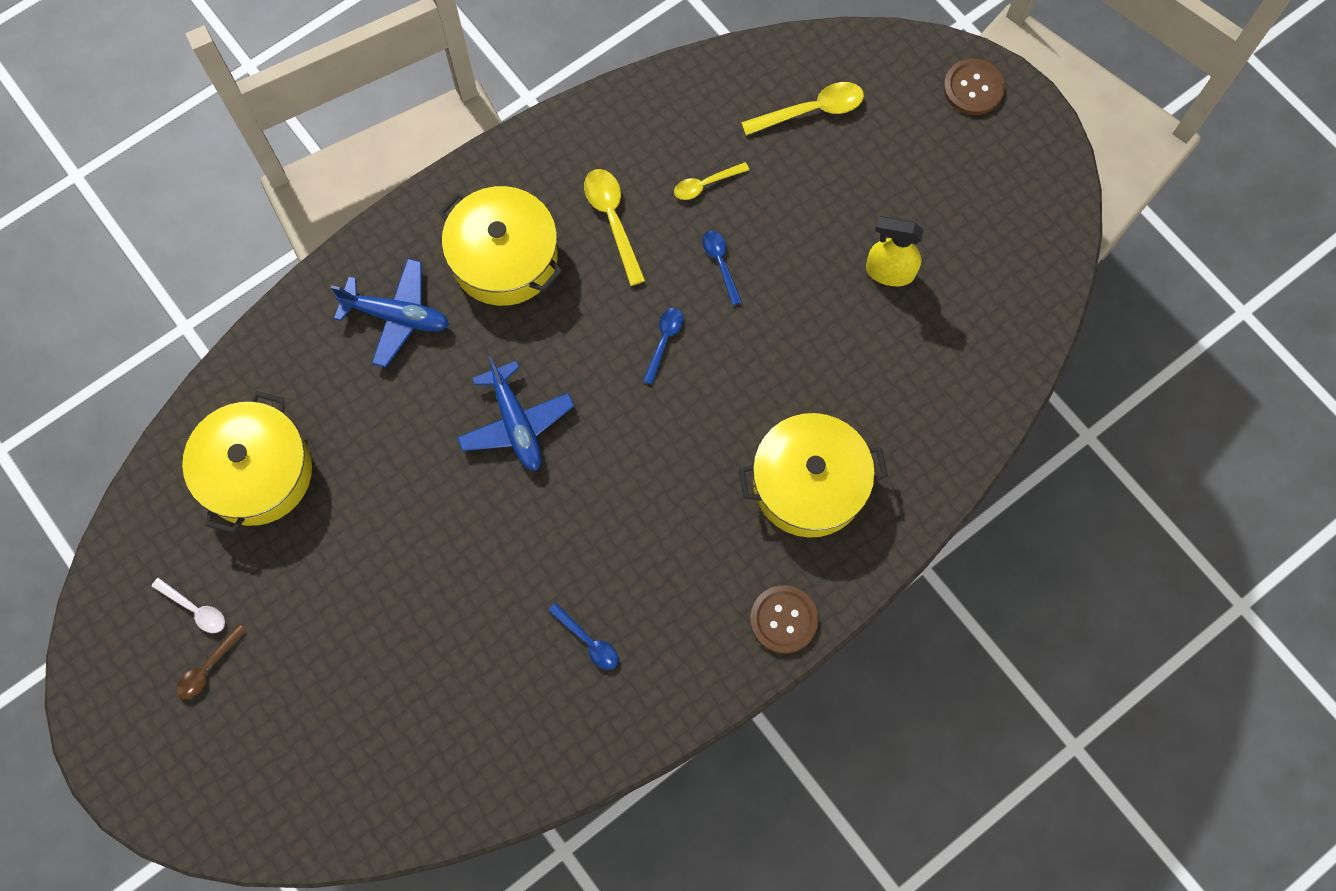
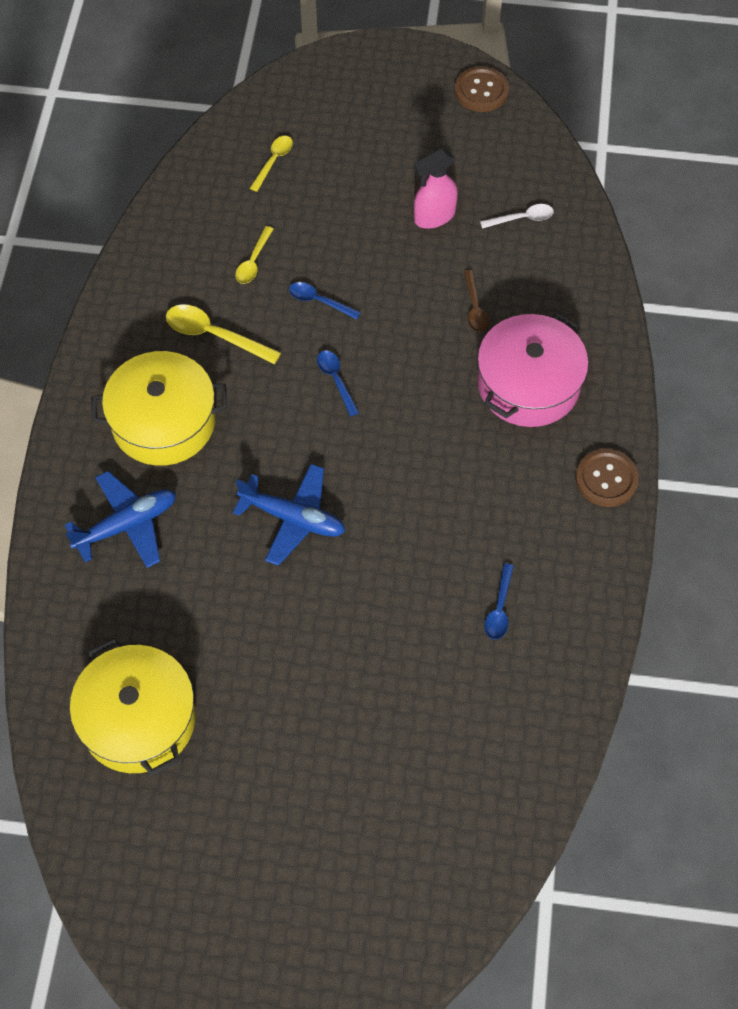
camera: 45 degrees left, 10 degrees down
(195, 609) = (197, 853): white spoon -> white spoon (522, 218)
(208, 668) = (252, 883): brown spoon -> brown spoon (475, 308)
(588, 641) = (499, 609): blue spoon -> blue spoon turned 105 degrees clockwise
(809, 483) = (528, 384): yellow pot -> pink pot
(811, 110) = (273, 161): yellow spoon -> yellow spoon, size x0.63
(889, 272) = (434, 216): yellow spray bottle -> pink spray bottle
(973, 88) = (363, 68): brown button -> brown button (481, 91)

